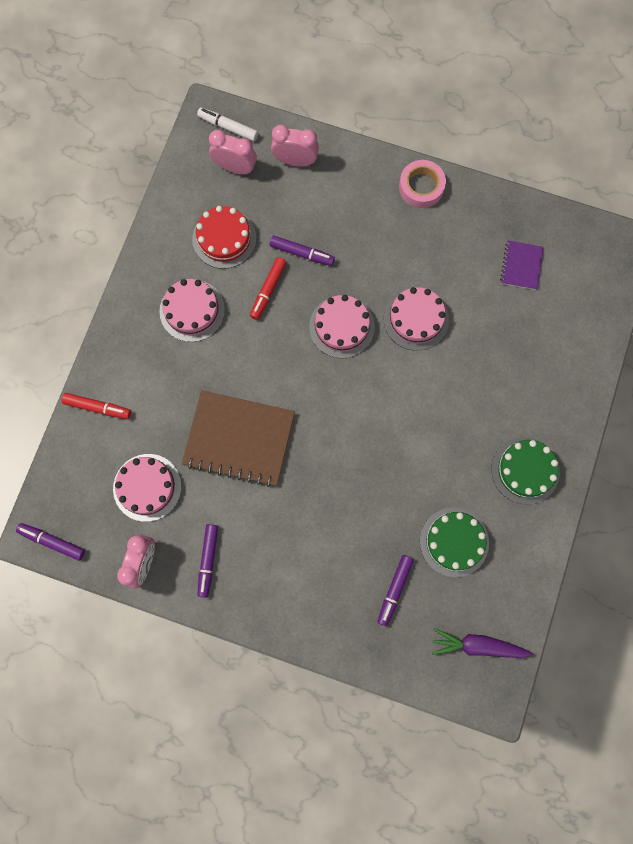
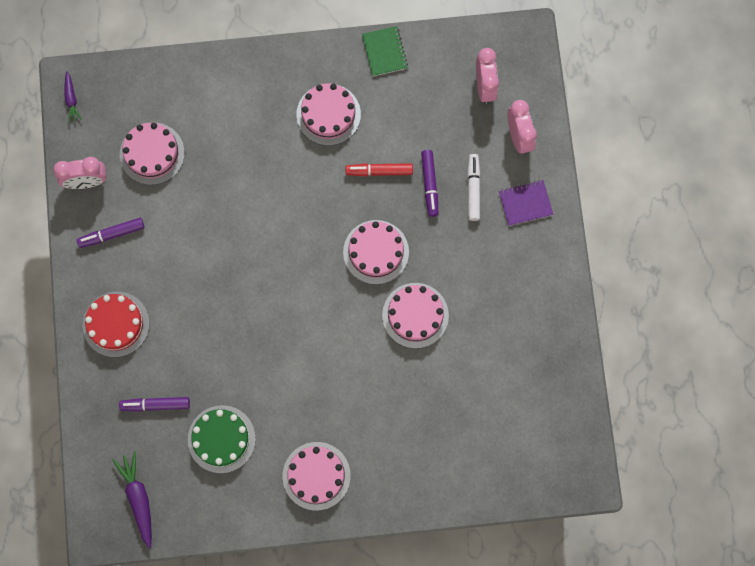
camera: 65 degrees right, 0 degrees up
(52, 541) = (71, 99): purple marker -> purple carrot
(98, 407) = (203, 78): red marker -> none
(158, 236) = (384, 52): none -> green notebook
(224, 238) = (410, 109): red cake -> red cake (116, 324)
(228, 127) = (522, 61): white marker -> white marker (473, 189)
(239, 439) = (229, 210): brown notebook -> none
(421, 187) = (550, 263): pink tape -> none
(521, 266) = (515, 390): purple notebook -> purple notebook (525, 203)
(525, 470) = (316, 476): green cake -> pink cake

